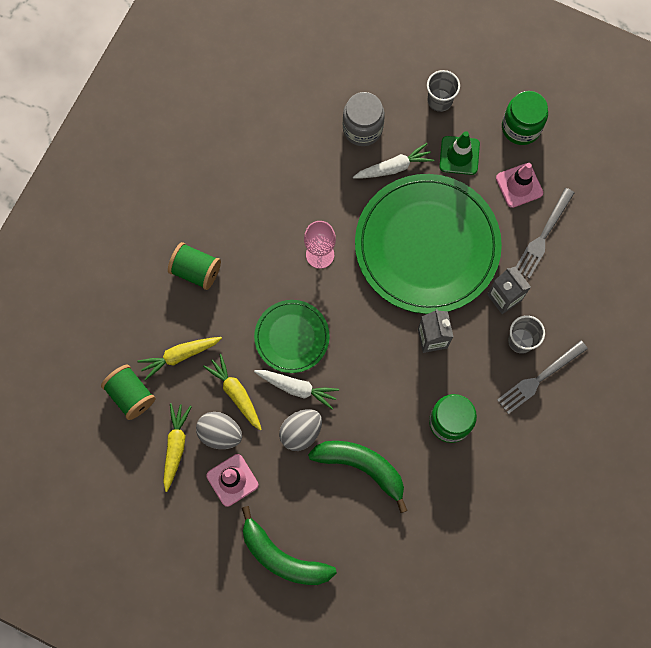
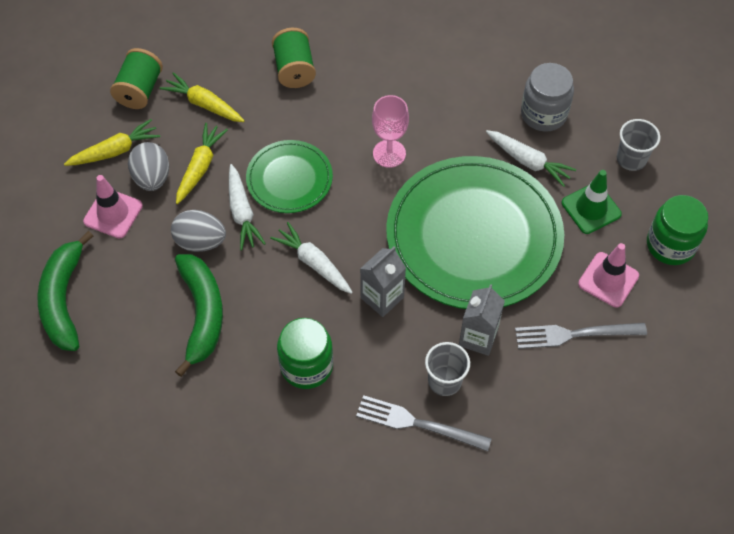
camera: 55 degrees right, 15 degrees down
(374, 365) = (314, 263): none -> white carrot

